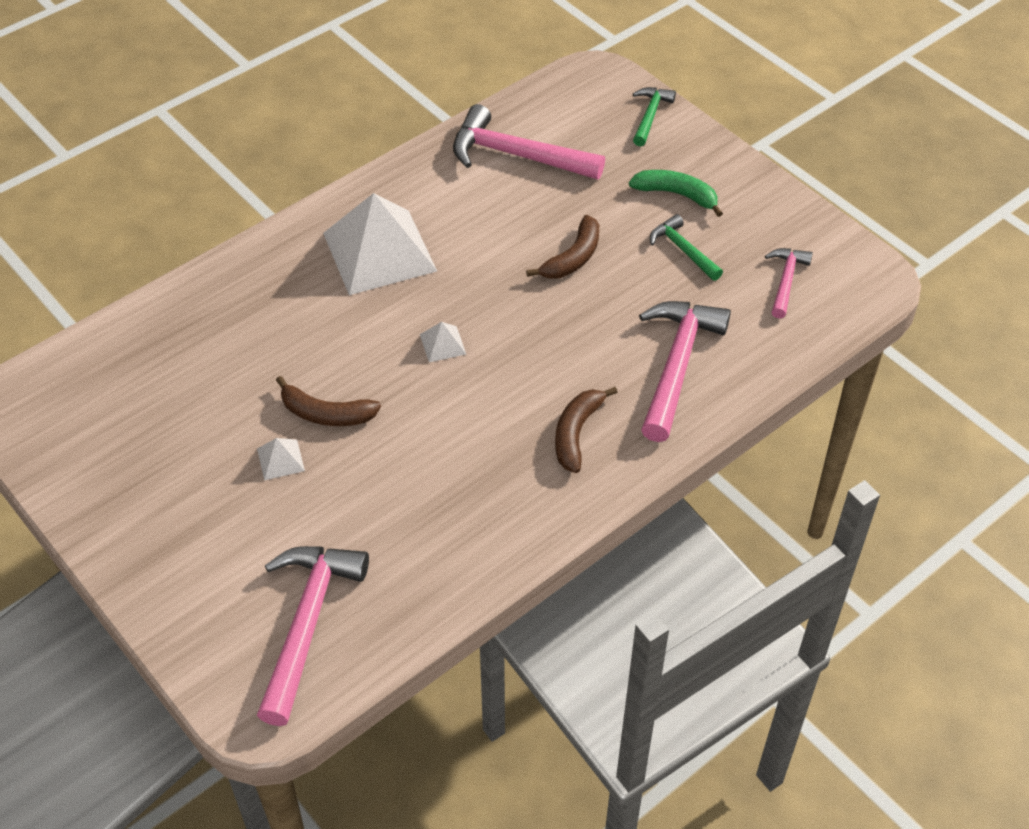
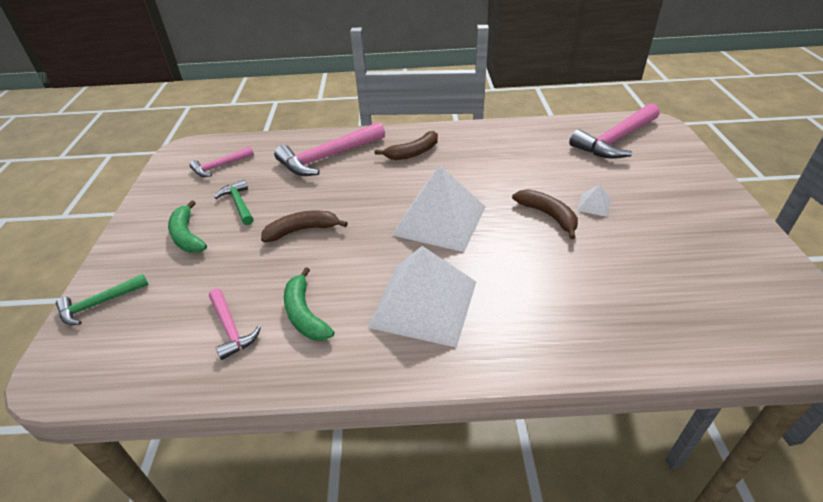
camera: 140 degrees left, 10 degrees down
(443, 344) = (439, 220): white pyramid -> white pyramid, size x2.49
(471, 193) = (305, 314): none -> green banana
(516, 155) = (231, 329): pink hammer -> pink hammer, size x0.54
(683, 250) = (239, 204): green hammer -> green hammer turned 150 degrees clockwise

